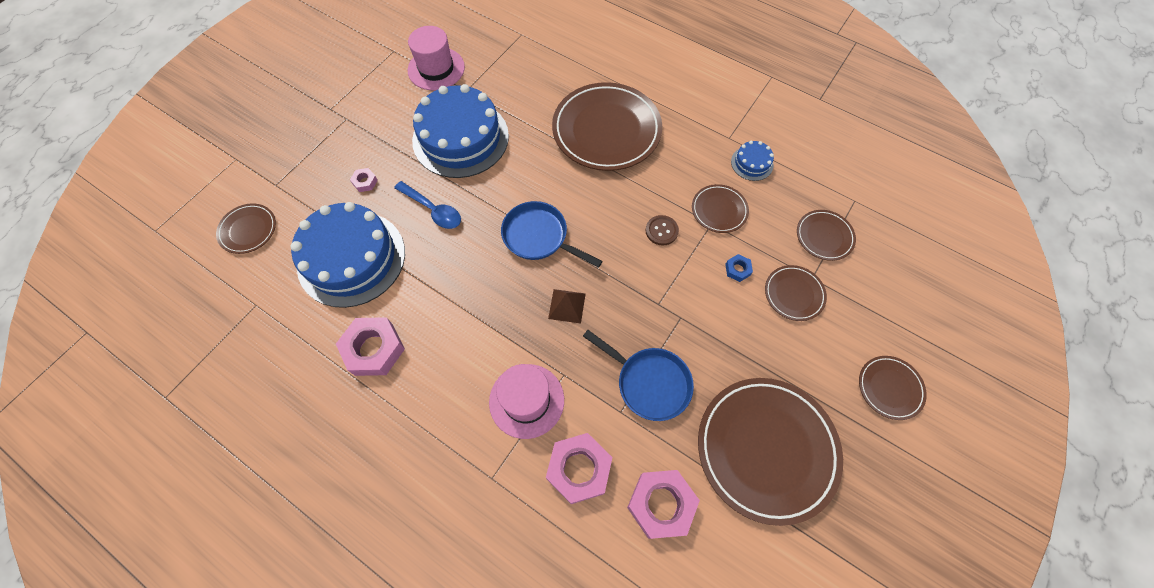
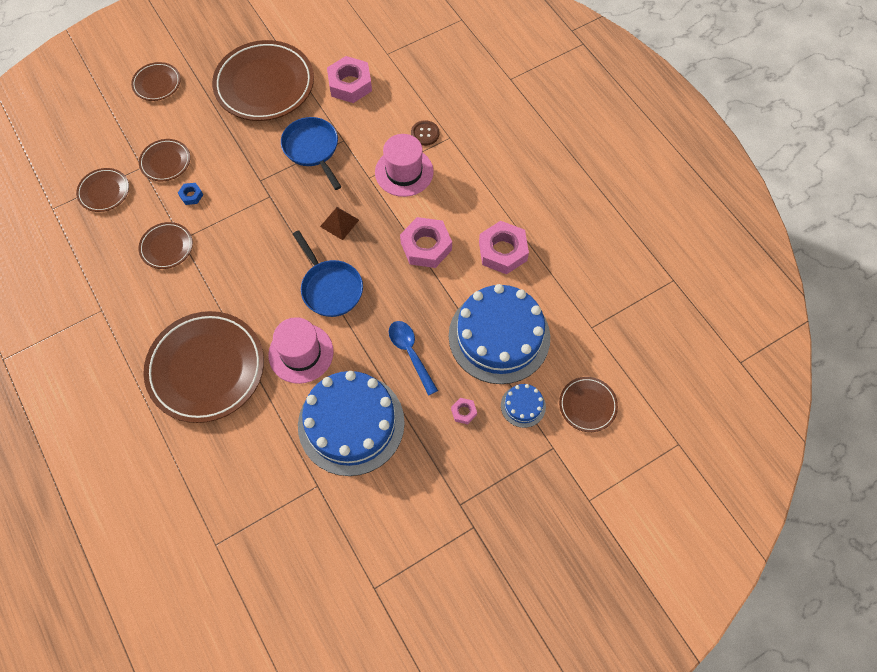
camera: 155 degrees left, 0 degrees up
(436, 69) = (336, 534): pink hat -> pink hat (301, 353)
(579, 469) = (390, 120): pink nut -> pink nut (426, 246)
(661, 231) = (226, 250): brown button -> brown button (425, 134)
(752, 163) = (103, 276): blue cake -> blue cake (523, 406)

